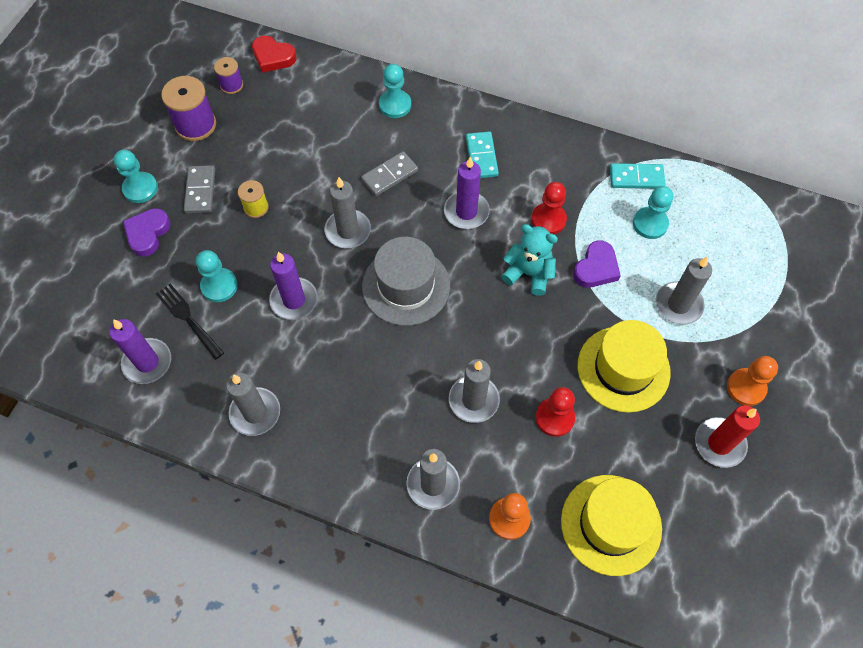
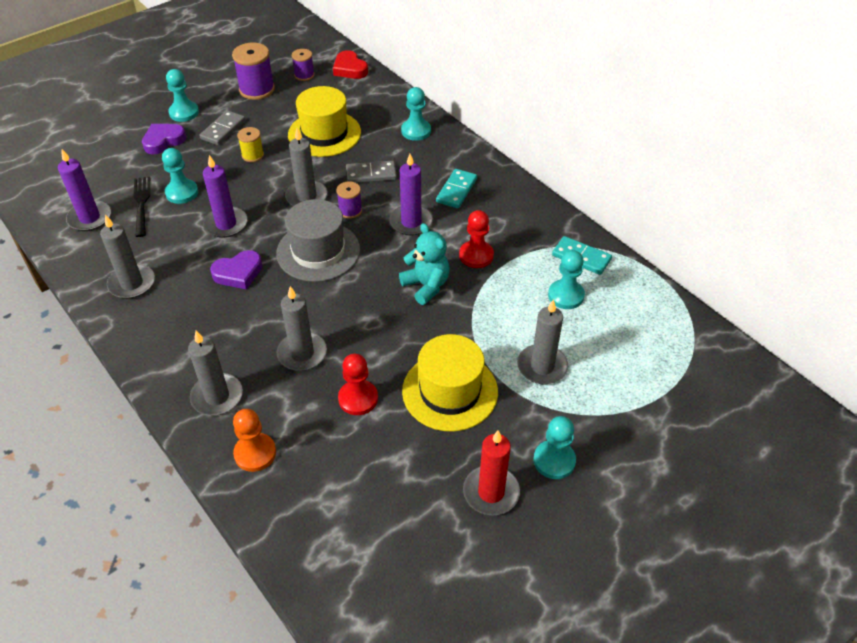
camera: 30 degrees right, 15 degrees down
(401, 226) = (350, 210): none -> purple spool
(596, 268) = (488, 307): purple heart -> purple heart (238, 273)
(611, 524) = (337, 503): yellow hat -> yellow hat (324, 134)
(746, 388) = (554, 461): orange pawn -> turquoise pawn

